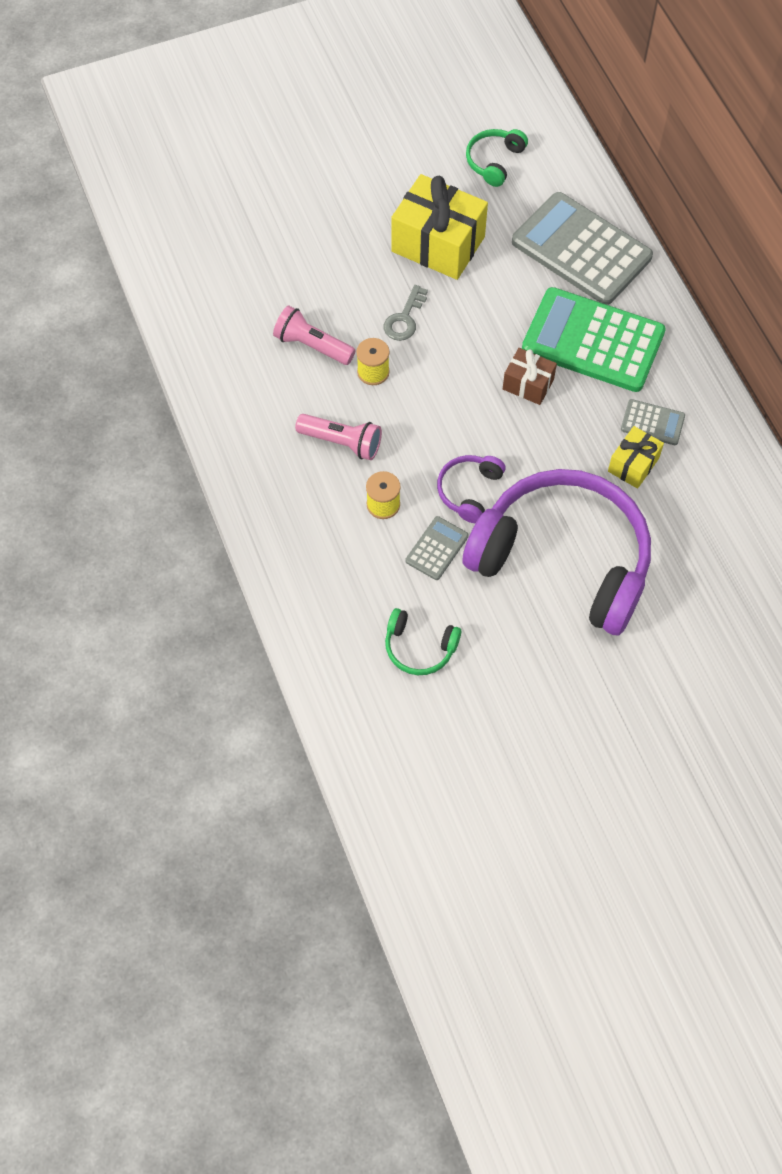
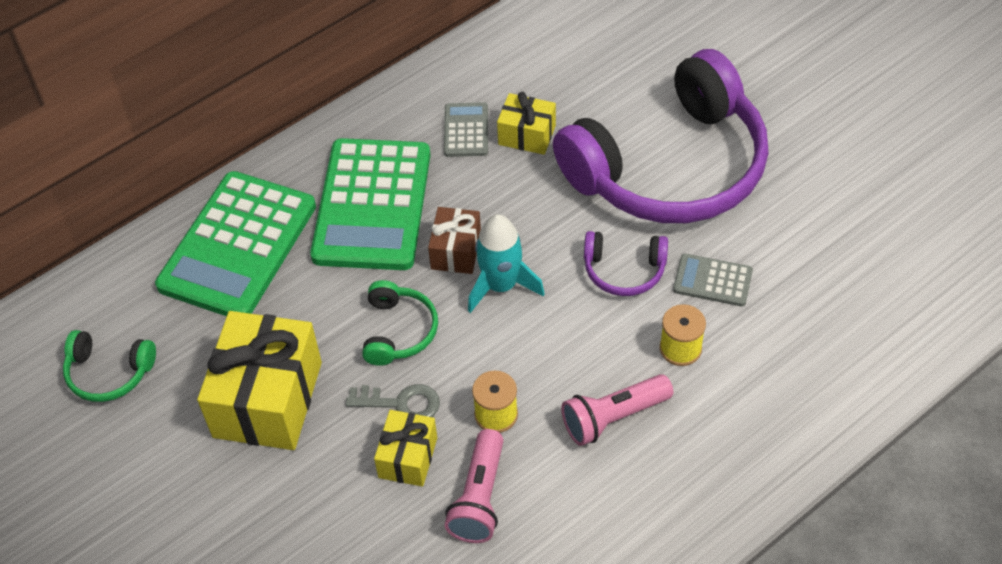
camera: 105 degrees left, 10 degrees down
(342, 442) = (613, 417): pink flashlight -> pink flashlight turned 120 degrees counterclockwise
(360, 313) = (408, 457): none -> yellow gift
(419, 647) = (840, 264): green headphones -> green headphones (399, 331)
(484, 405) = (501, 286): none -> turquoise rocket
(563, 559) = (670, 167): purple headphones -> purple headphones turned 135 degrees counterclockwise
(581, 249) = (238, 246): grey calculator -> green calculator

